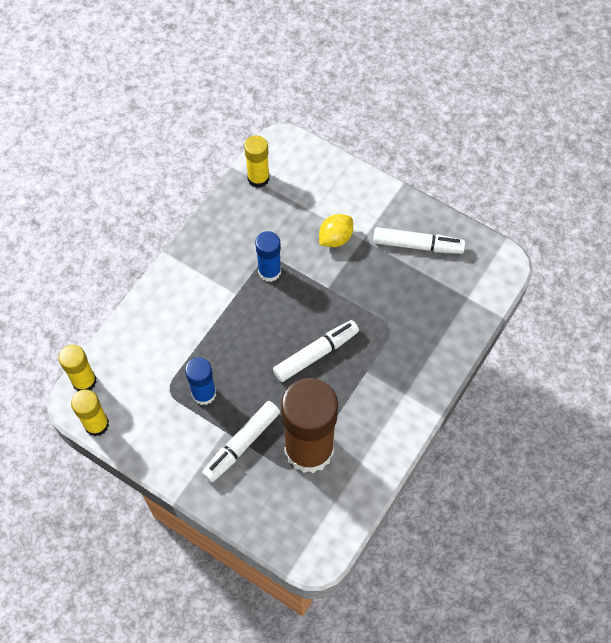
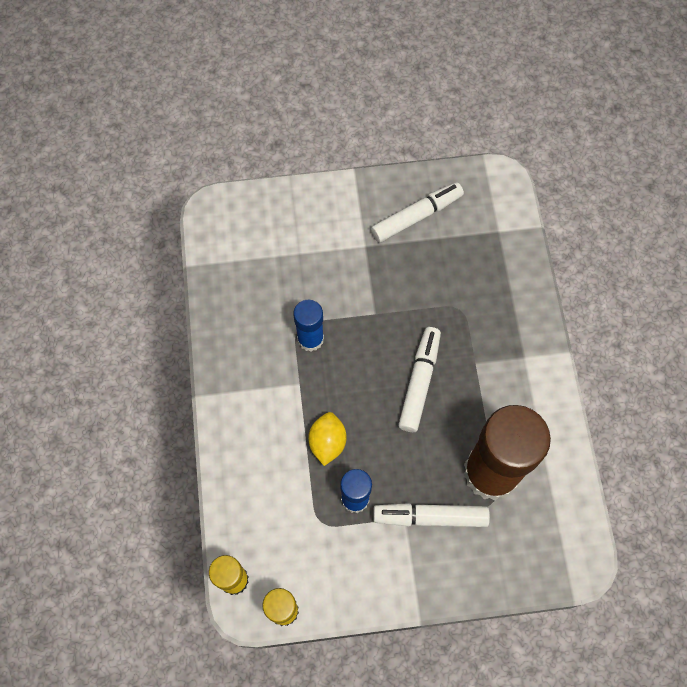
camera: 40 degrees left, 5 degrees up
(241, 444) = (430, 517): white marker -> white marker turned 90 degrees clockwise
(258, 178) = (221, 259): yellow glue stick -> none
(335, 238) = (341, 263): yellow lemon -> yellow lemon (327, 442)

